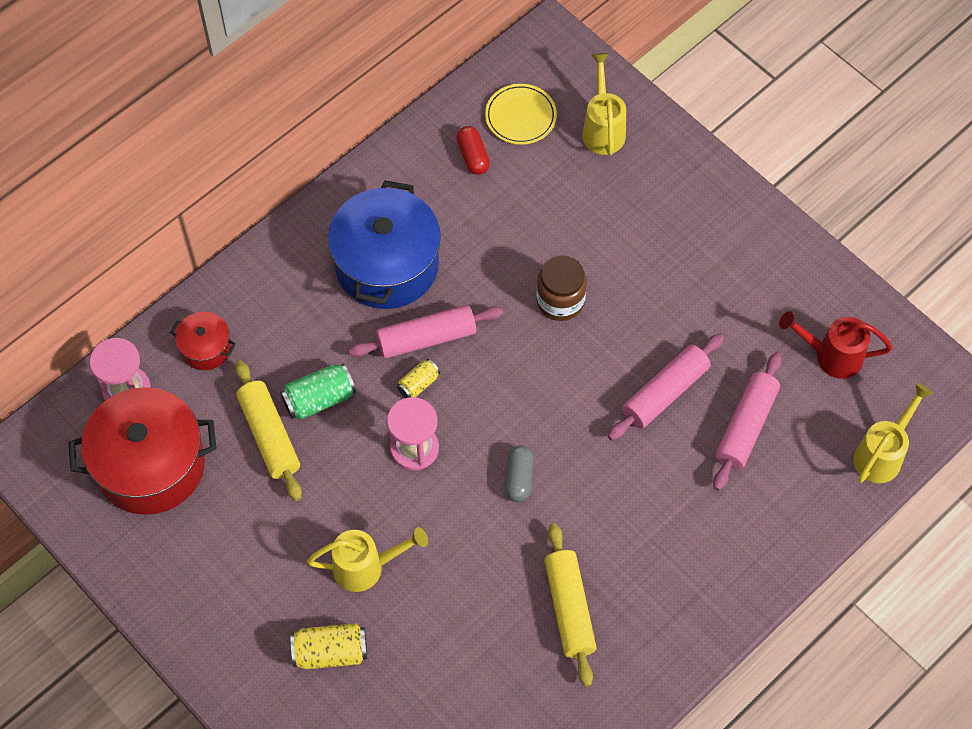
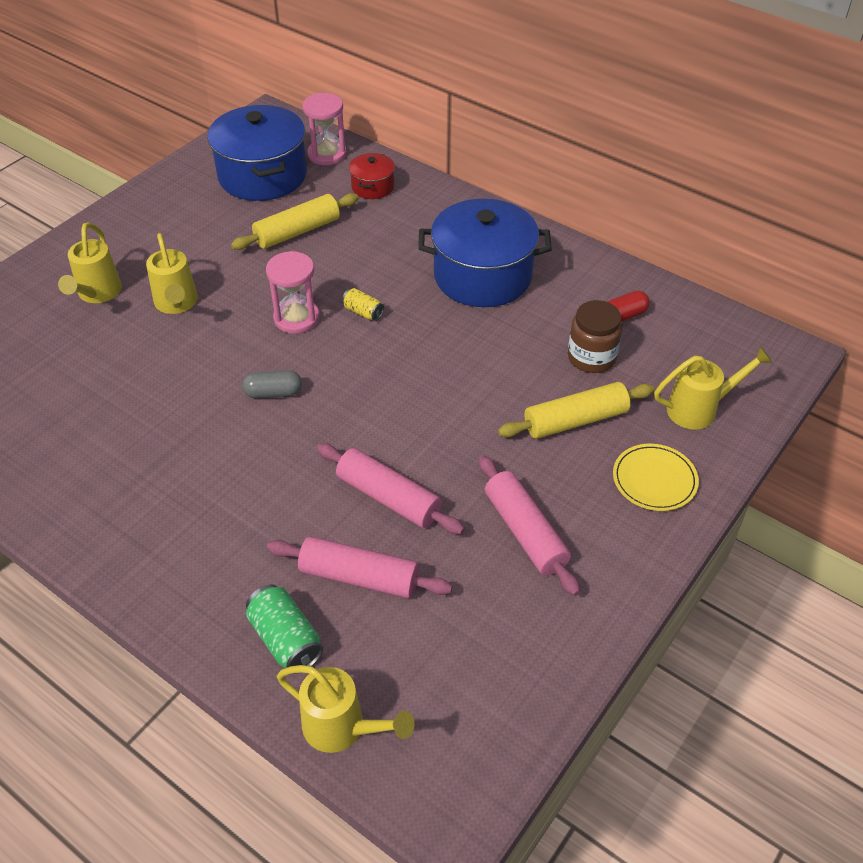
camera: 80 degrees right, 15 degrees down
(150, 465) = (262, 175): red pot -> blue pot
(319, 399) = (336, 254): green can -> green can (285, 639)
(330, 652) = (97, 294): yellow can -> yellow watering can
(426, 338) = (412, 311): pink rolling pin -> pink rolling pin (525, 532)
(520, 116) = (685, 344): yellow plate -> yellow plate (654, 480)
(560, 301) = (478, 400): brown jar -> brown jar (591, 357)
(569, 608) = (135, 447): yellow rolling pin -> yellow rolling pin (575, 420)
(831, 356) = (470, 658): red watering can -> none

